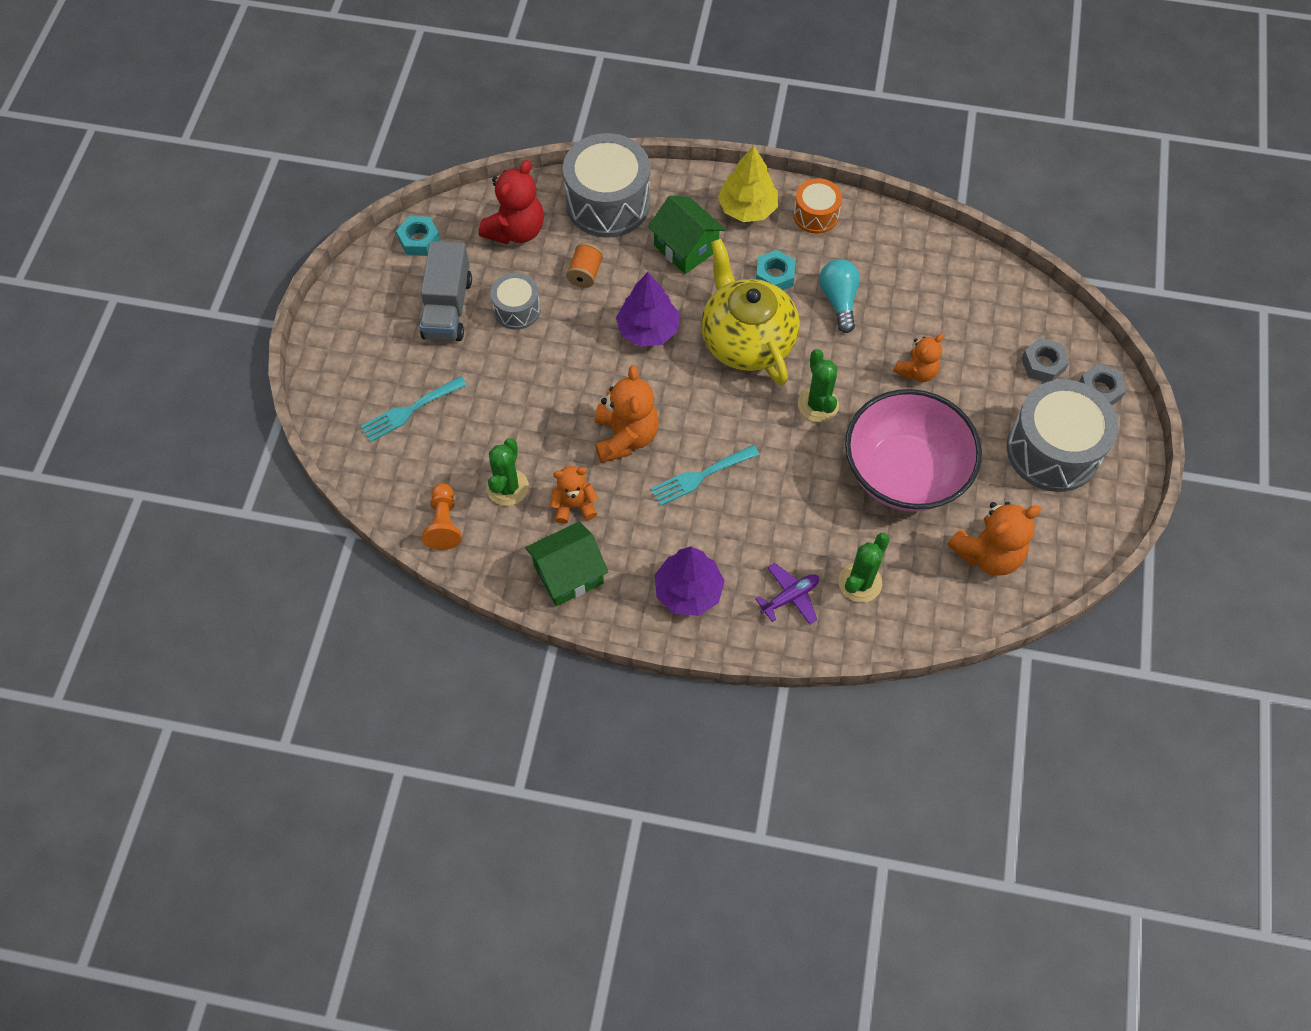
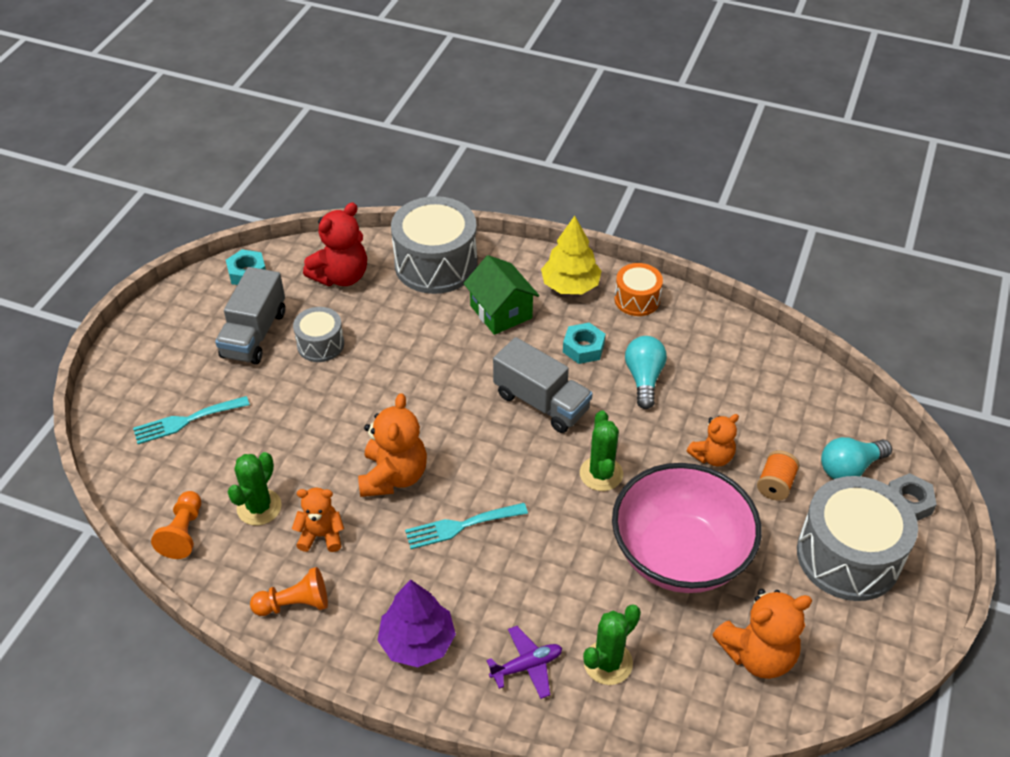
camera: 10 degrees right, 15 degrees down
(568, 574) = (295, 604): green house -> orange pawn
(585, 273) = (396, 321): orange spool -> orange spool (775, 484)
(648, 330) = (444, 379): purple tree -> none
(746, 340) = (541, 402): yellow teapot -> grey truck
(1043, 364) = (849, 468): grey nut -> turquoise light bulb

